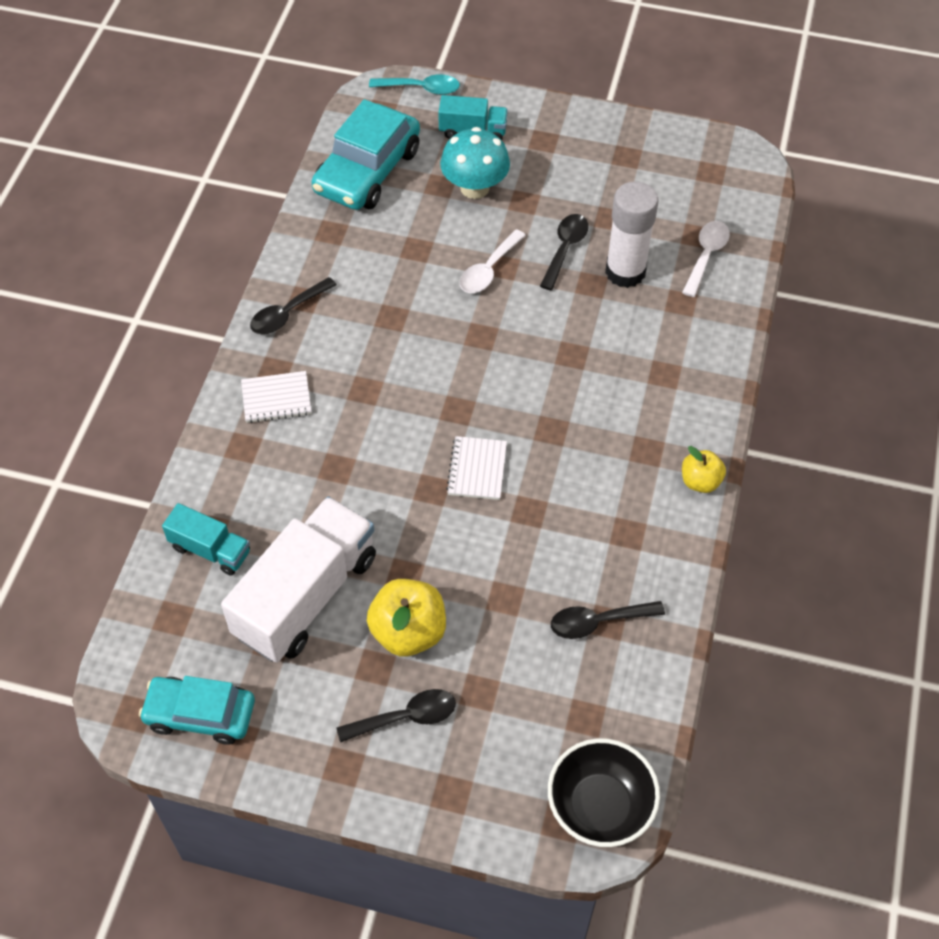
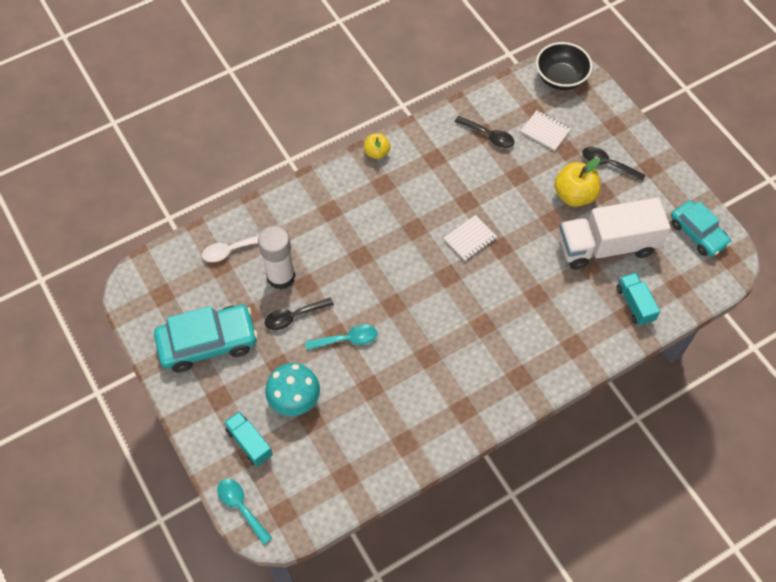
camera: 135 degrees left, 5 degrees up
(276, 398) = (533, 359): white notebook -> white notebook (545, 131)
(287, 313) = (481, 407): black spoon -> none
(367, 171) = (341, 469): turquoise car -> turquoise car (208, 343)
(488, 270) = (347, 339): white spoon -> turquoise spoon

